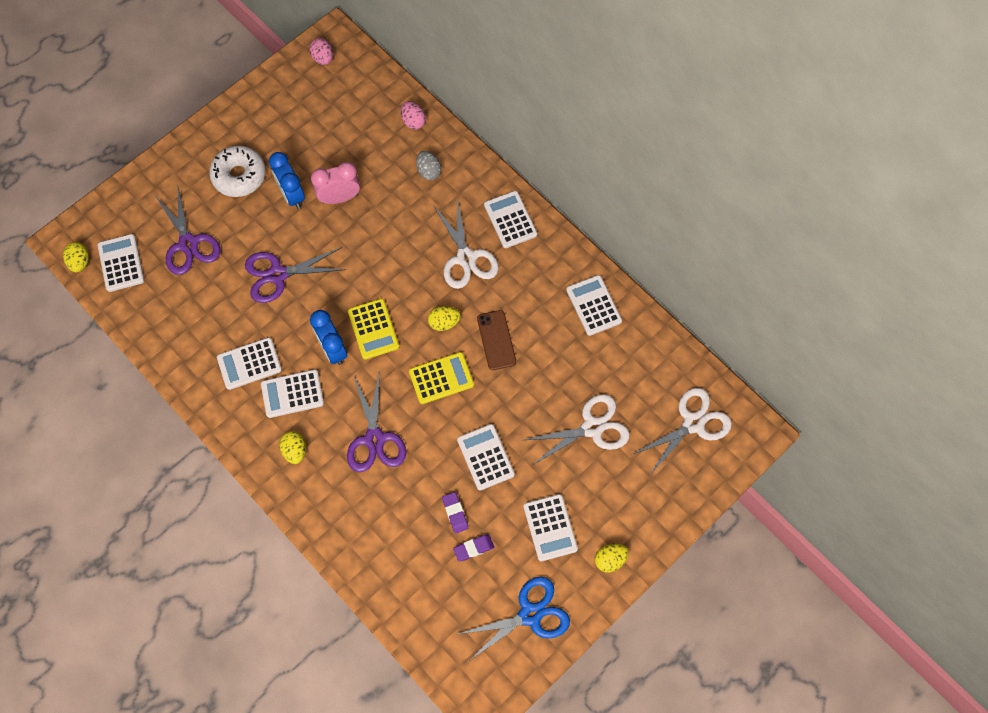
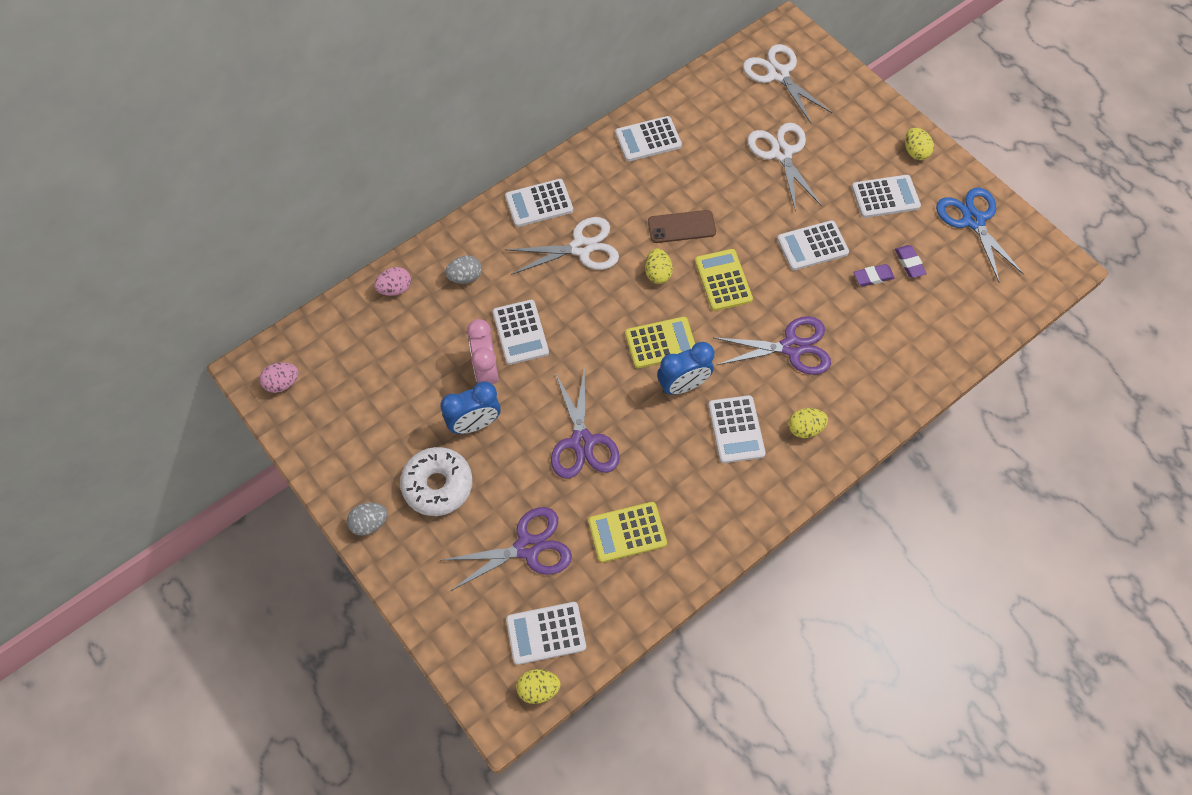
camera: 85 degrees left, 5 degrees down
(200, 314) = (627, 532): none -> yellow calculator
(208, 135) = (369, 523): none -> grey egg
(249, 364) = (696, 476): white calculator -> white calculator (520, 332)

